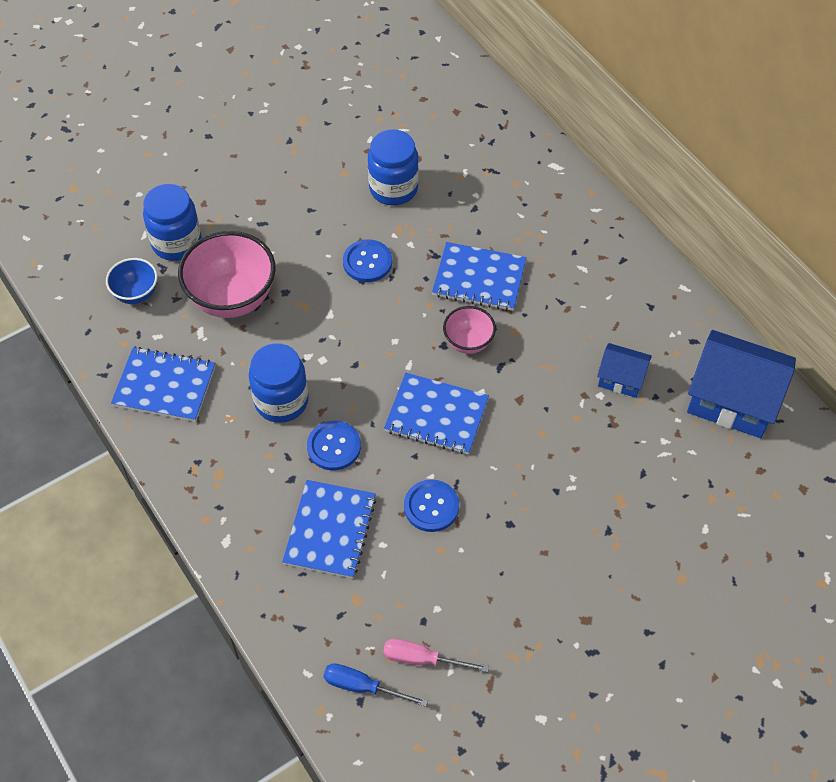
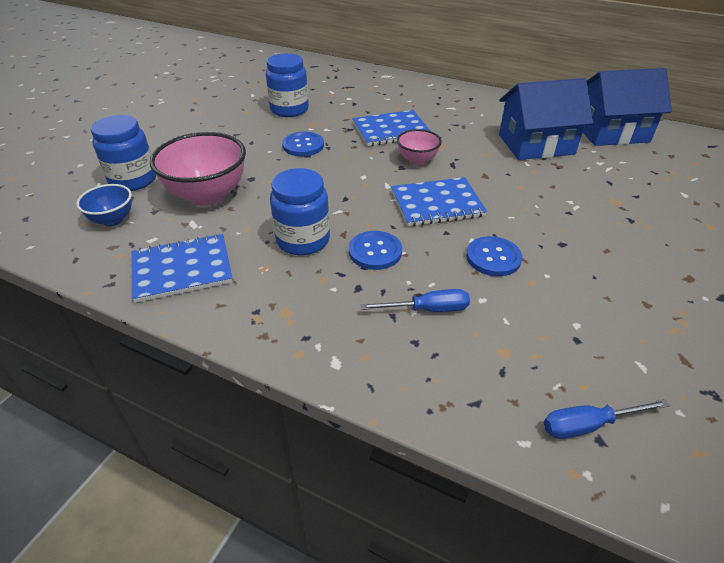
camera: 30 degrees left, 15 degrees down
(330, 530) = (427, 309): blue notebook -> blue screwdriver
(422, 659) = (611, 371): pink screwdriver -> none
(621, 378) = (536, 144): blue house -> blue house, size x1.91

